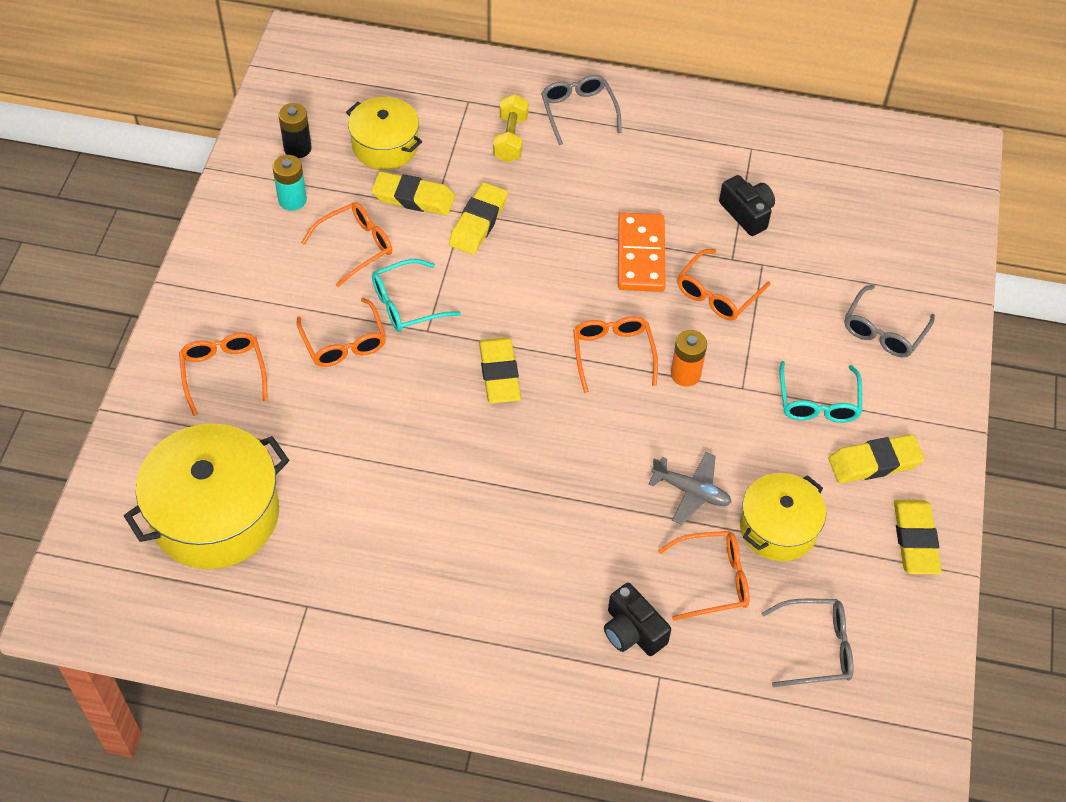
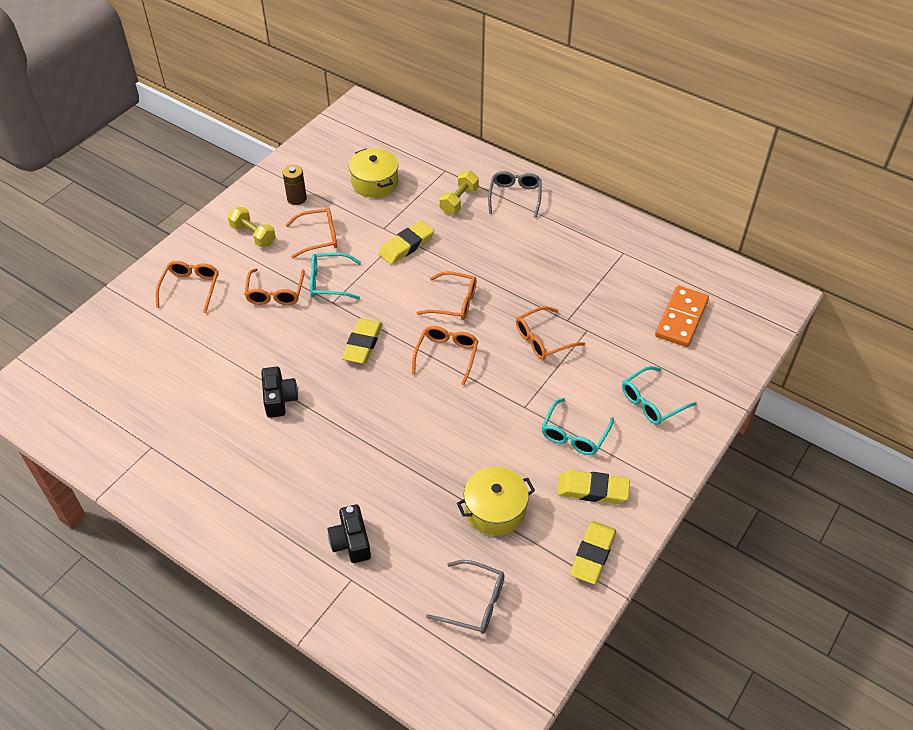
camera: 25 degrees right, 5 degrees down
(215, 514) = (132, 371): yellow pot -> none
(264, 271) = (253, 235): none -> yellow dumbbell
(292, 200) = (296, 198): turquoise battery -> brown battery
(297, 148) = (319, 169): black battery -> none
(413, 198) = (373, 219): yellow eraser -> none
(640, 255) = (503, 298): orange domino -> orange domino (681, 318)
(685, 374) = (489, 385): orange battery -> none
(691, 491) = (447, 463): grey plane -> none
(713, 580) = (428, 528): orange glasses -> orange glasses (454, 302)
(747, 213) = (595, 294): black camera -> black camera (279, 399)
(883, 331) = (651, 402): grey glasses -> turquoise glasses

